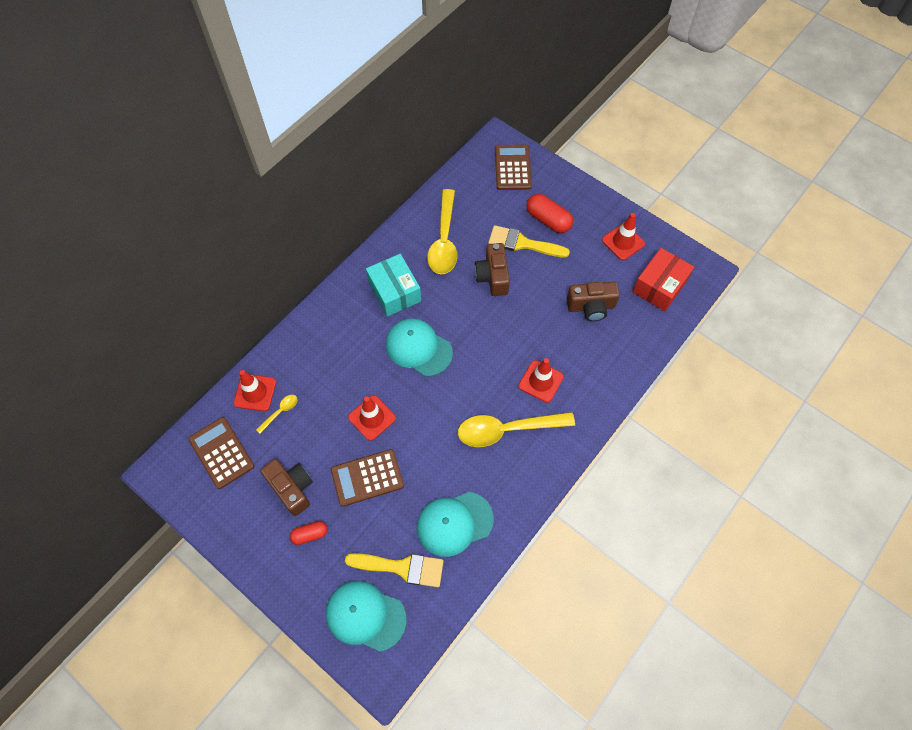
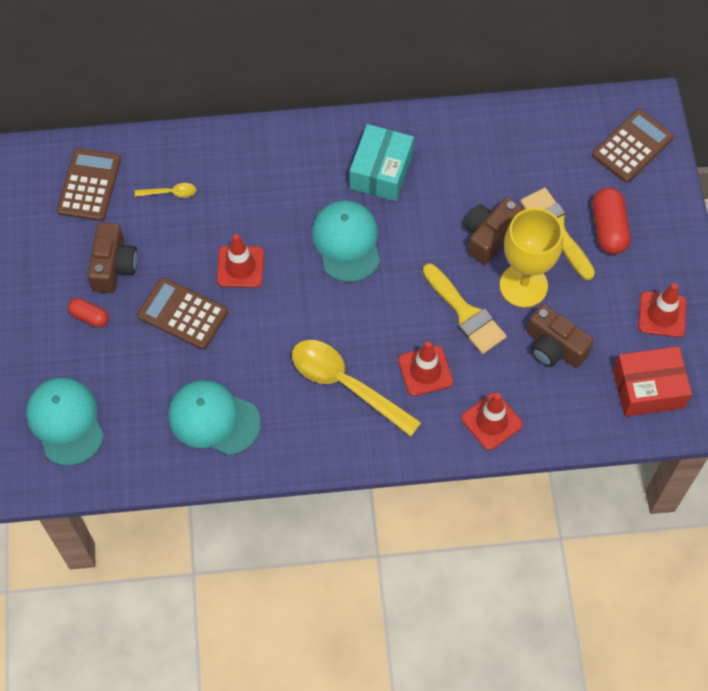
camera: 45 degrees right, 0 degrees up
(255, 392) = (166, 157): red traffic cone -> red traffic cone (491, 421)
(402, 568) = (133, 412): yellow brush -> yellow brush (465, 313)
(444, 240) = (481, 162): yellow spoon -> none
(539, 288) = (523, 285): none -> yellow goblet

